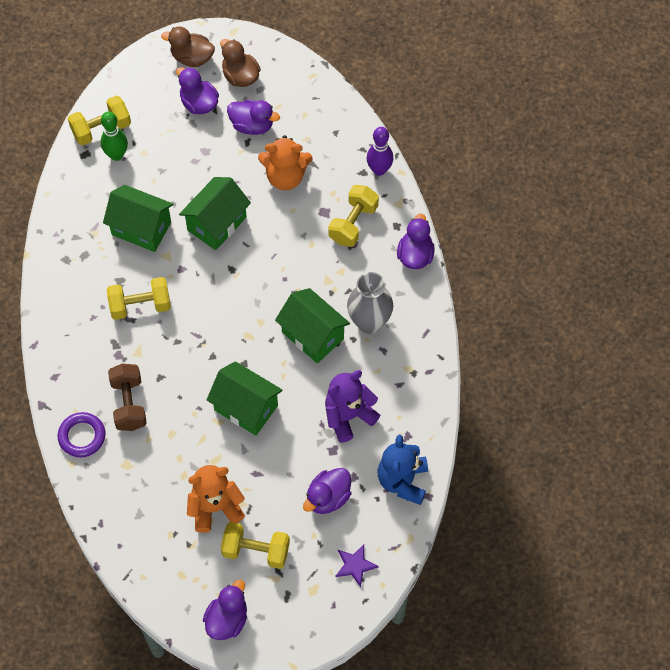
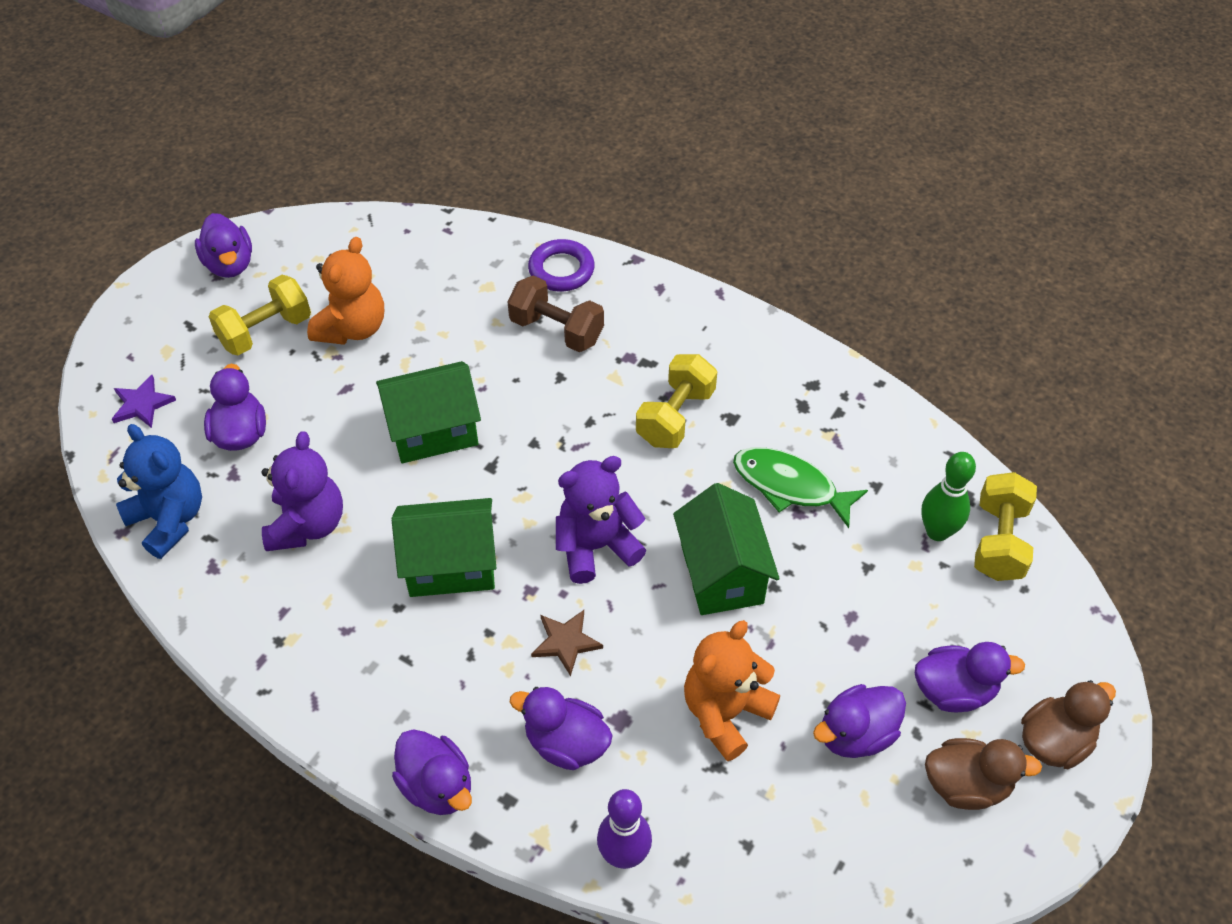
camera: 130 degrees right, 10 degrees down
(141, 228) = (790, 486): green house -> green fish
(248, 284) = (596, 546): none -> purple teddy bear
(308, 259) = (565, 642): none -> brown star
(353, 223) = (566, 743): yellow dumbbell -> purple duck
(369, 322) = (400, 644): grey vase -> none

